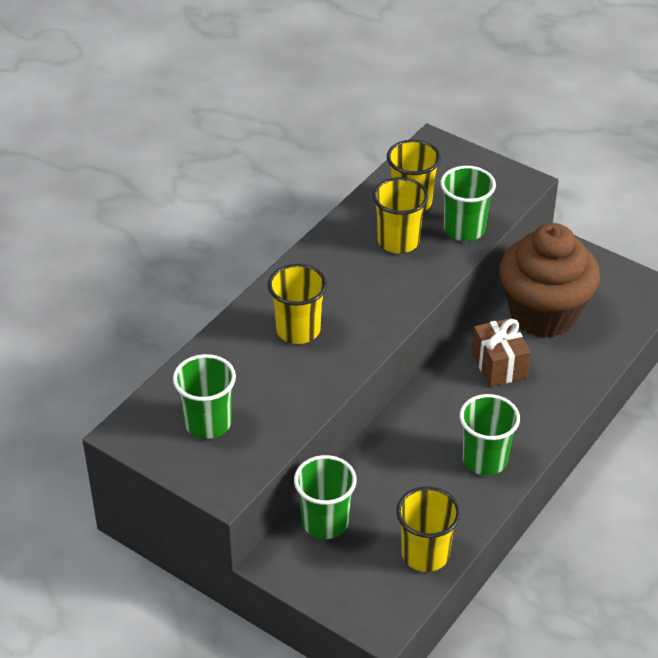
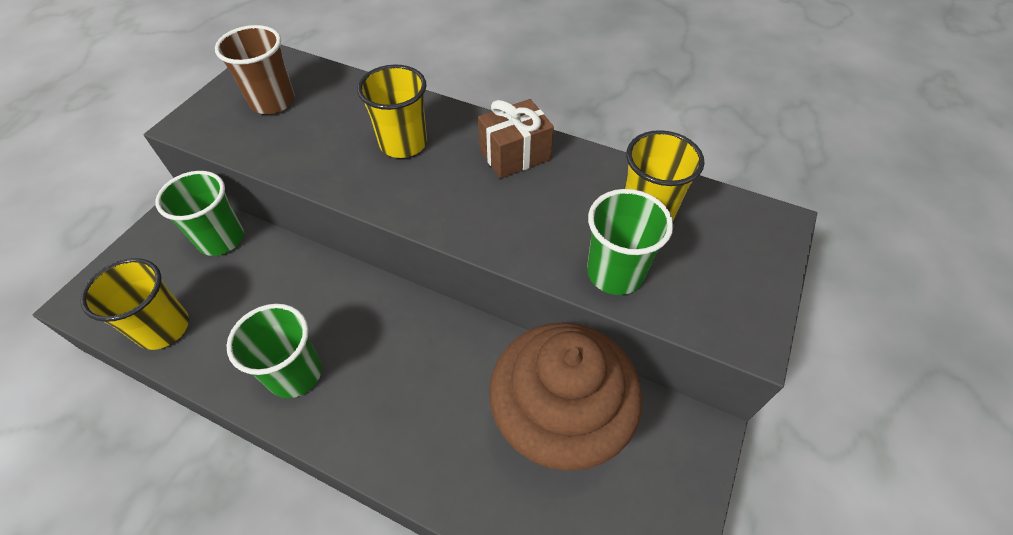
camera: 80 degrees right, 10 degrees up
(208, 423) = (272, 102): green cup -> brown cup
(398, 241) = (569, 208): yellow cup -> none
(499, 365) = (453, 375): brown gift -> brown gift (515, 155)

